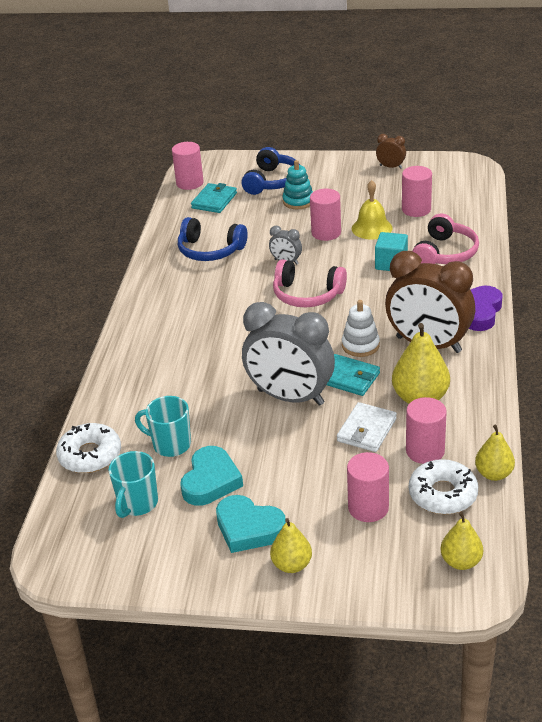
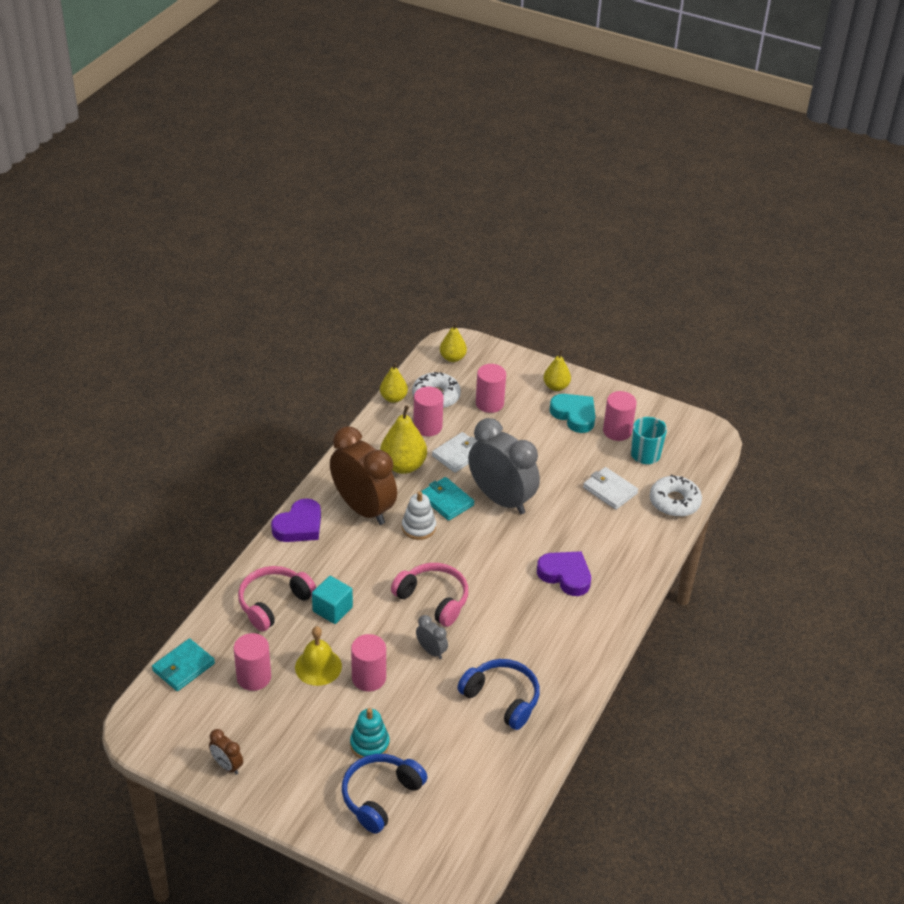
camera: 165 degrees left, 5 degrees up
(170, 445) = (610, 490): turquoise mug -> white wallet
(190, 183) = (482, 837): pink cylinder -> pink cylinder (617, 431)
(190, 348) = (565, 575): none -> purple heart
(211, 481) = (588, 454): turquoise heart -> none
(214, 200) = (465, 786): turquoise wallet -> turquoise wallet (183, 667)

